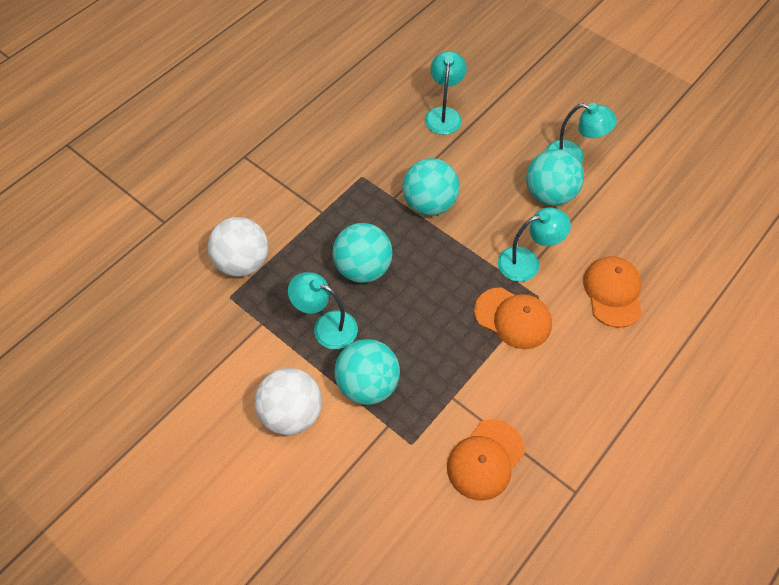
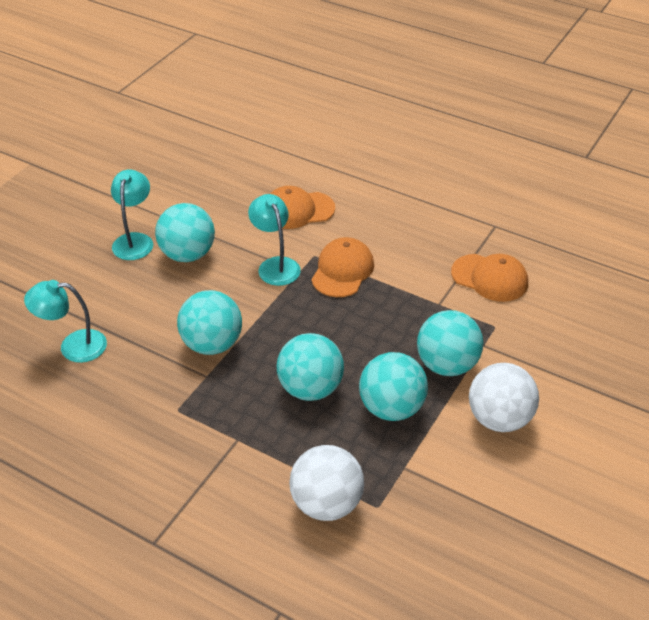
camera: 100 degrees left, 15 degrees down
(326, 326) = (391, 408): turquoise lamp -> turquoise ball

